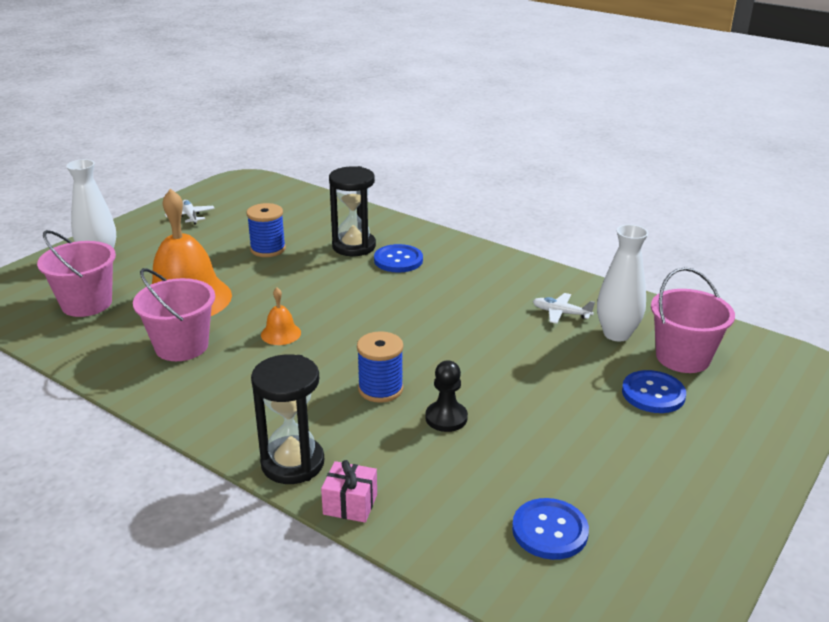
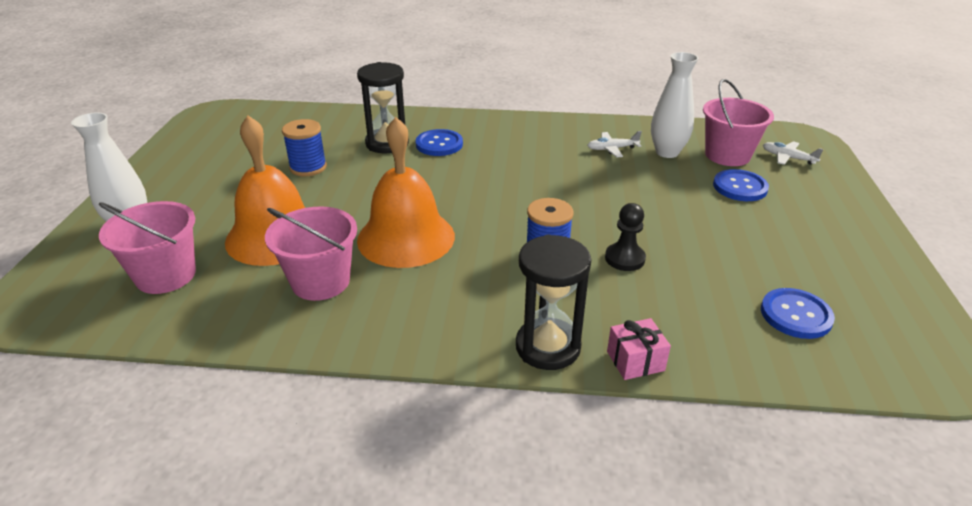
camera: 30 degrees left, 5 degrees up
(190, 216) = (192, 159): white plane -> white plane (788, 158)
(281, 333) = (406, 237): orange bell -> orange bell, size x2.35

